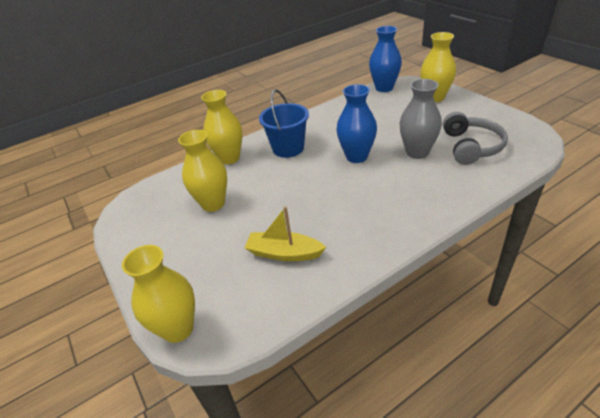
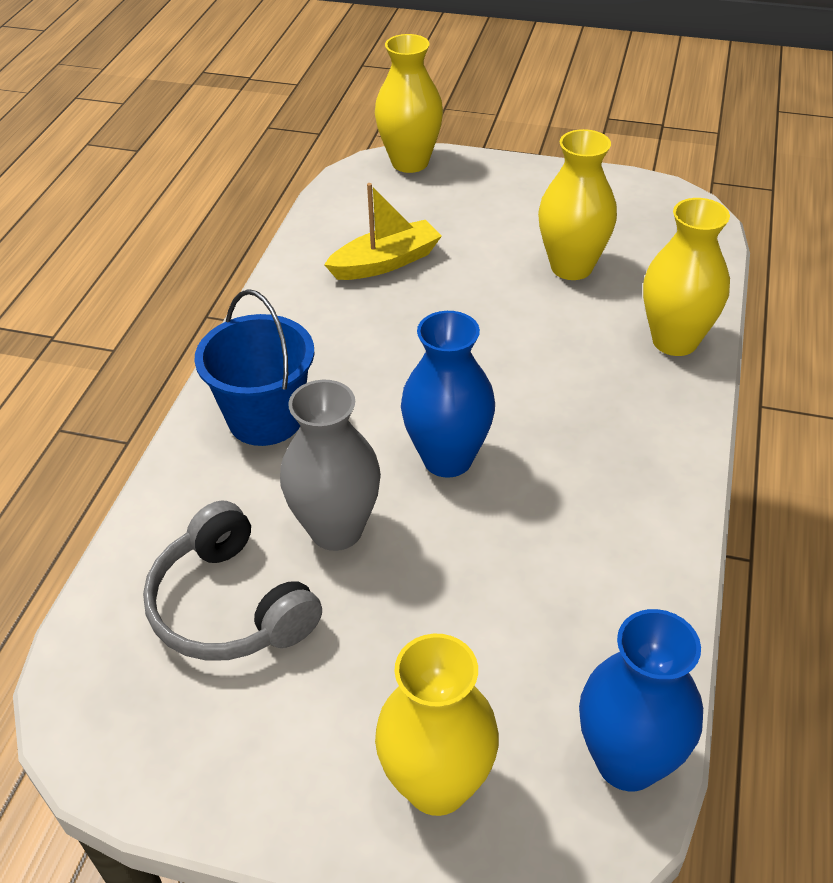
camera: 135 degrees right, 5 degrees up
(288, 148) = (602, 413): blue bucket -> blue bucket (265, 418)

